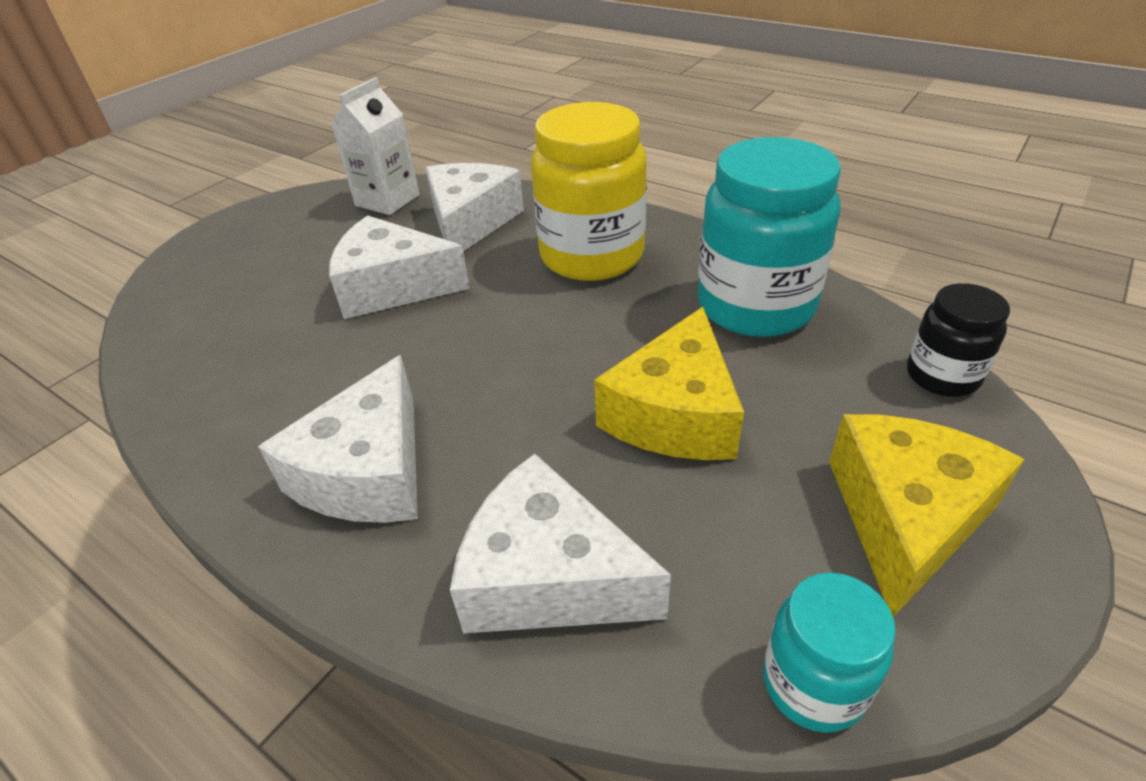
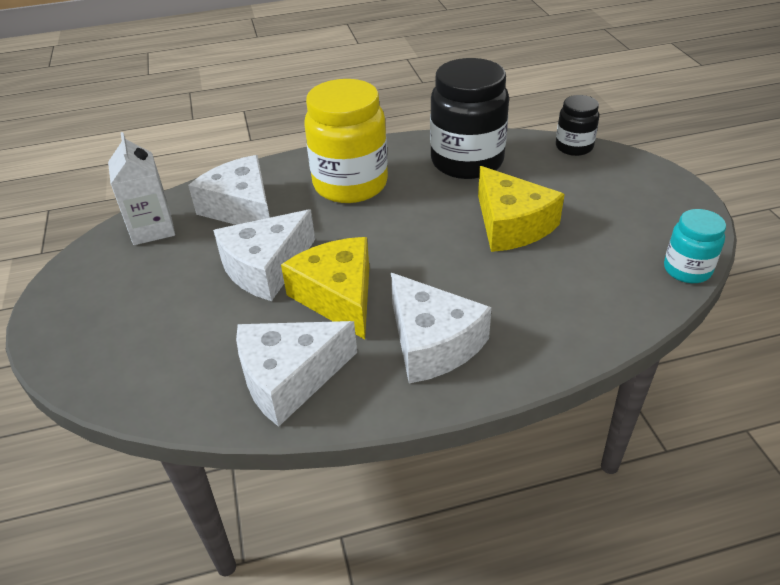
camera: 50 degrees left, 0 degrees up
(548, 576) = (570, 312): white cheese -> white cheese (289, 378)
(755, 306) = (467, 162): turquoise jar -> black jar
(905, 517) = (635, 203): yellow cheese -> yellow cheese (338, 296)

